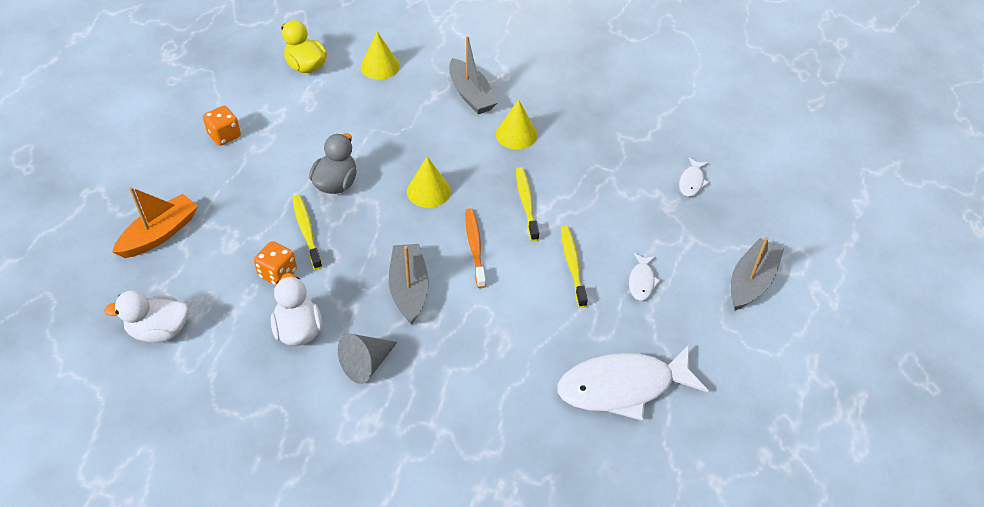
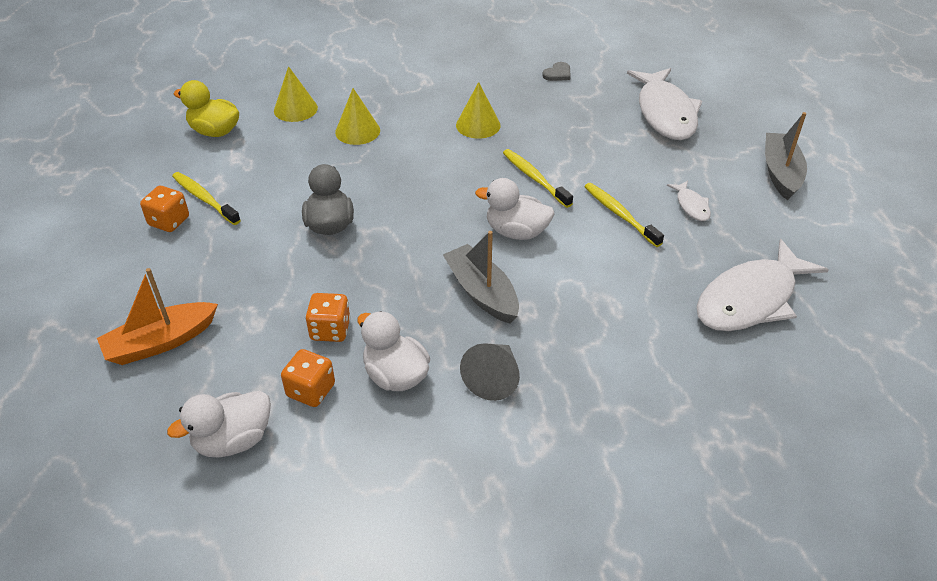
camera: 25 degrees left, 5 degrees down
(160, 234) = (161, 342): orange boat -> orange boat turned 135 degrees counterclockwise
(233, 316) = (311, 390): none -> orange dice
(306, 231) = (331, 279): yellow toothbrush -> yellow toothbrush (204, 199)
(428, 191) = (431, 200): yellow cone -> yellow cone (357, 131)
(471, 95) = (407, 106): grey boat -> none
(474, 247) = (516, 232): orange toothbrush -> white duck
(624, 107) = (557, 74): none -> grey heart
(692, 182) = (665, 113): white fish -> white fish, size x2.26

